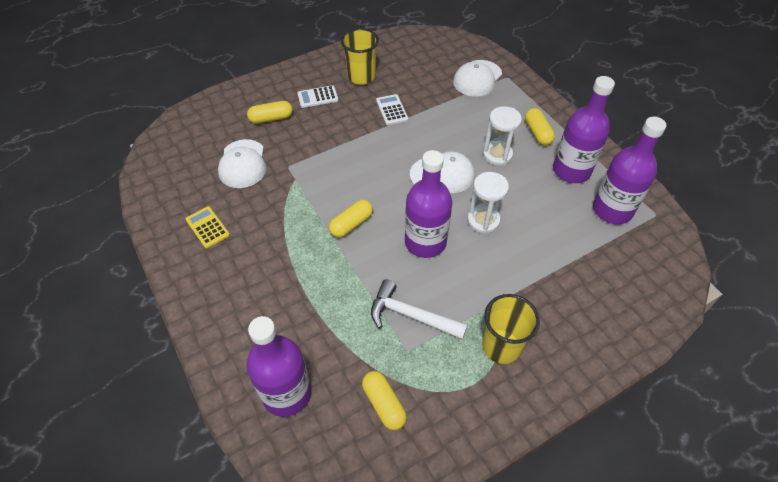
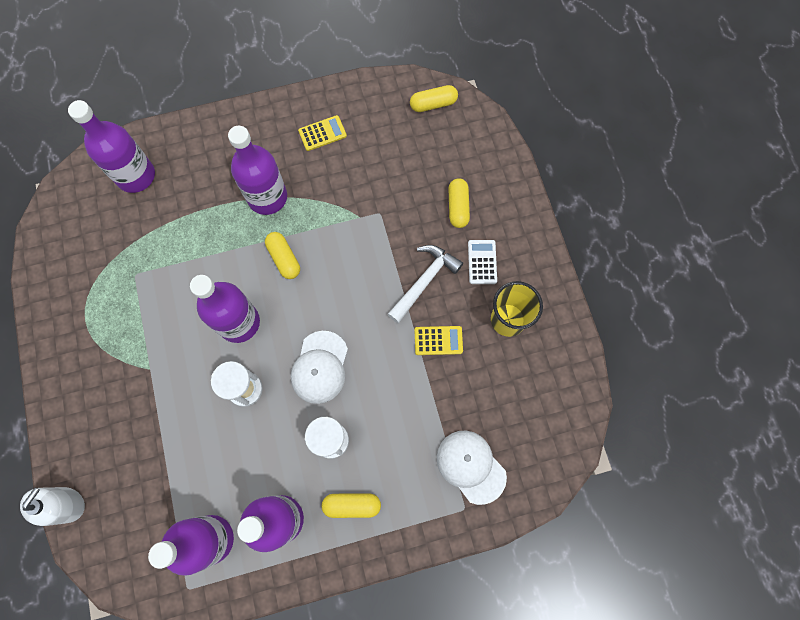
camera: 105 degrees right, 20 degrees up
(242, 164) = (396, 171): white cap -> none
(289, 254) = (267, 197): none -> purple bottle
(384, 404) = (97, 244): yellow capsule -> yellow capsule (433, 104)
(392, 110) = (438, 340): white calculator -> yellow calculator
(411, 316) = (165, 286): white hammer -> white hammer (424, 281)
(501, 346) = (106, 354): yellow cup -> none
(652, 328) = (67, 504): none -> white soap dispenser

